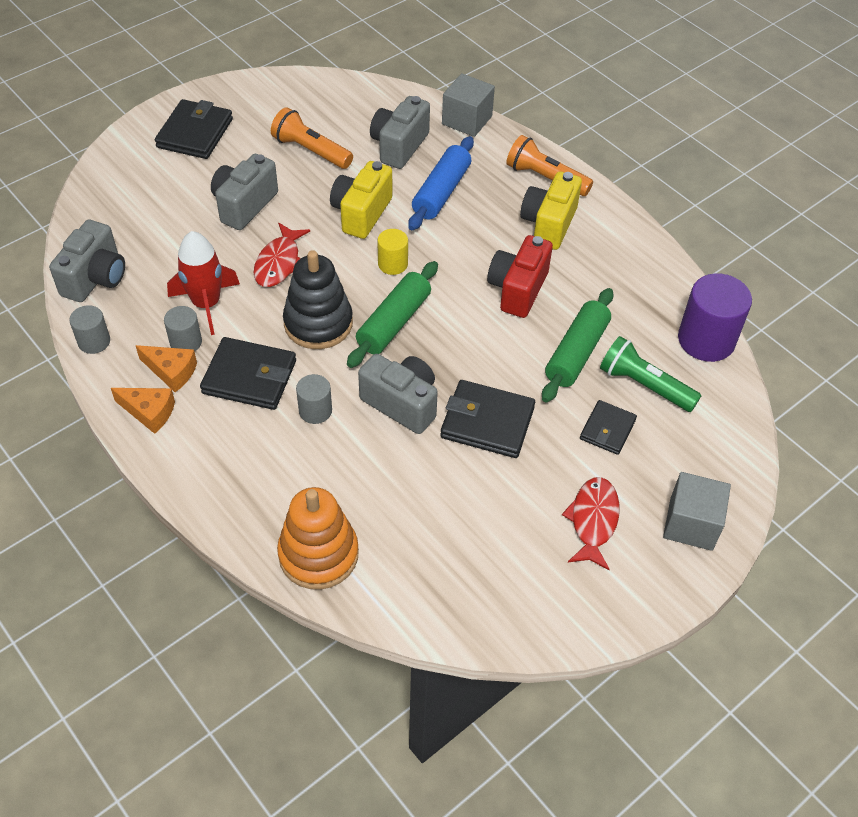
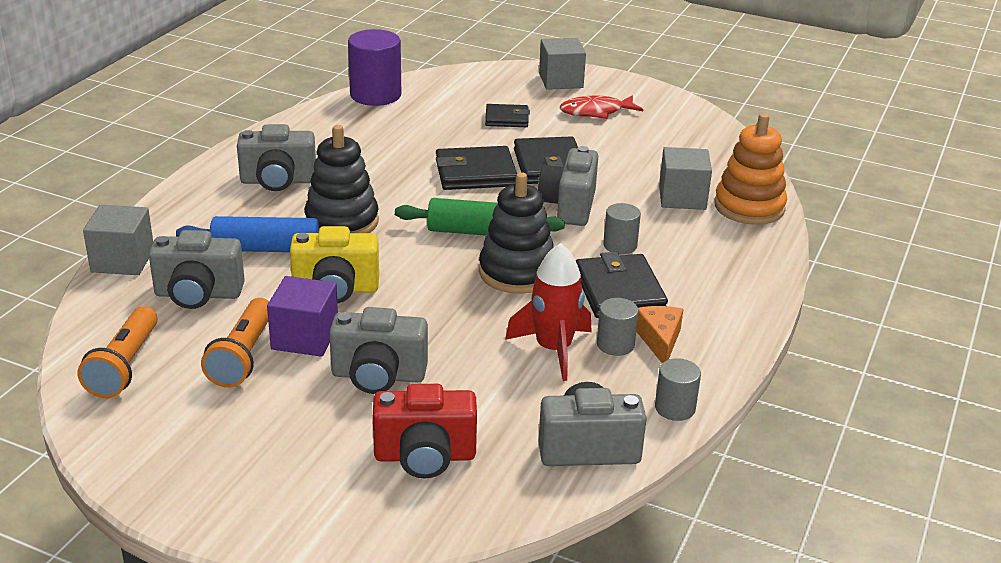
camera: 115 degrees left, 20 degrees down
(149, 412) = (718, 335): orange cheese -> none
(195, 133) = (260, 470): black wallet -> black wallet (475, 173)
(279, 263) = (454, 321): red fish -> none
(312, 183) = (305, 337): none -> purple cube
(368, 504) = (682, 197): none -> grey cube
(393, 264) = (400, 251): yellow cylinder -> none
(459, 244) = (342, 221): none -> black stacking toy
(517, 289) = (382, 180): red camera -> red camera (425, 456)
(545, 178) = (205, 195): orange flashlight -> orange flashlight (124, 366)
(548, 224) = (278, 181): yellow camera -> grey camera
(576, 353) = (437, 142): green rolling pin -> none
(644, 385) = (447, 111): green flashlight -> none

